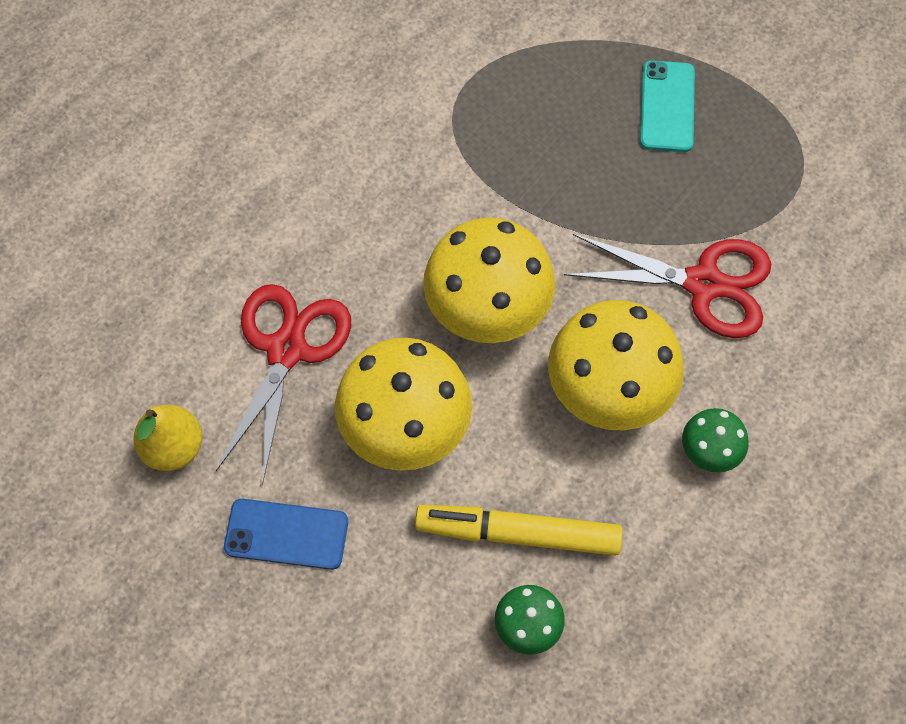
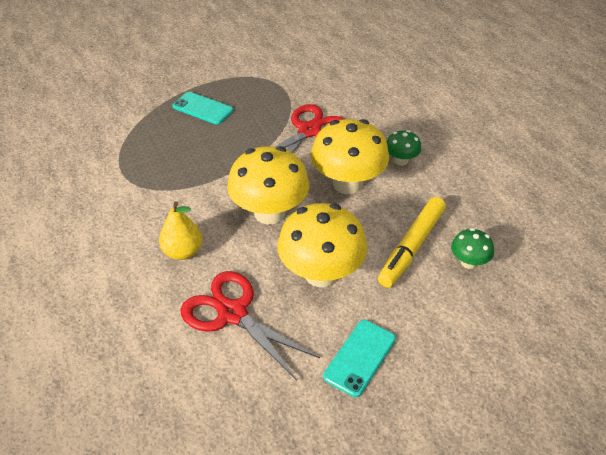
camera: 65 degrees left, 20 degrees down
(173, 448) = (263, 402): yellow pear -> yellow pear (183, 252)
(286, 534) = (360, 357): blue phone -> turquoise phone

